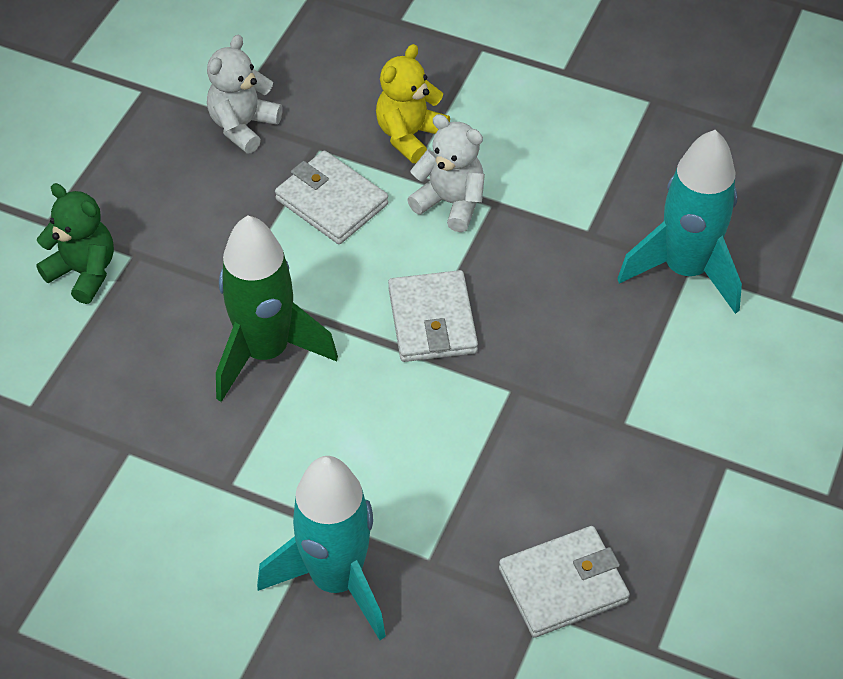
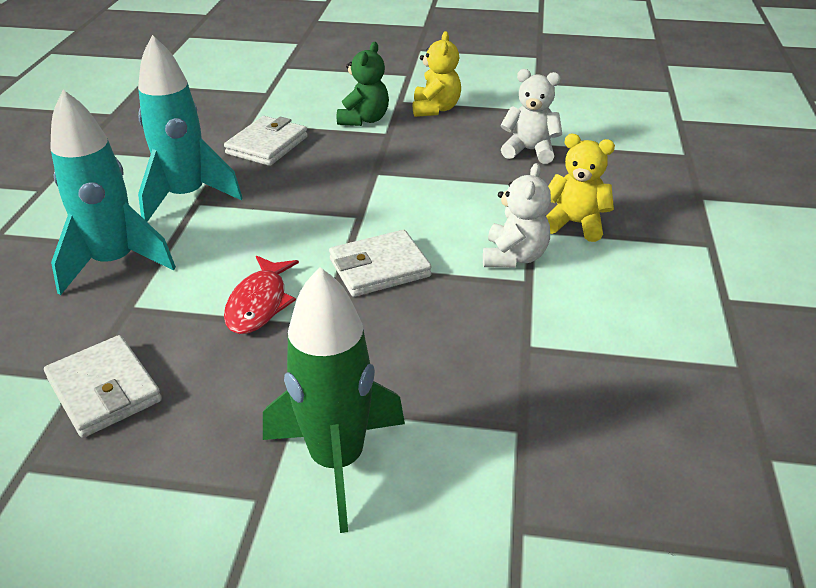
camera: 75 degrees right, 15 degrees down
(91, 189) = (435, 109): none -> yellow teddy bear
(265, 352) = (320, 196): green rocket -> green rocket (337, 461)
(331, 202) = (479, 199): white wallet -> white wallet (267, 145)
(461, 438) = (259, 303): none -> red fish
(685, 270) = (516, 427): turquoise rocket -> turquoise rocket (186, 197)

